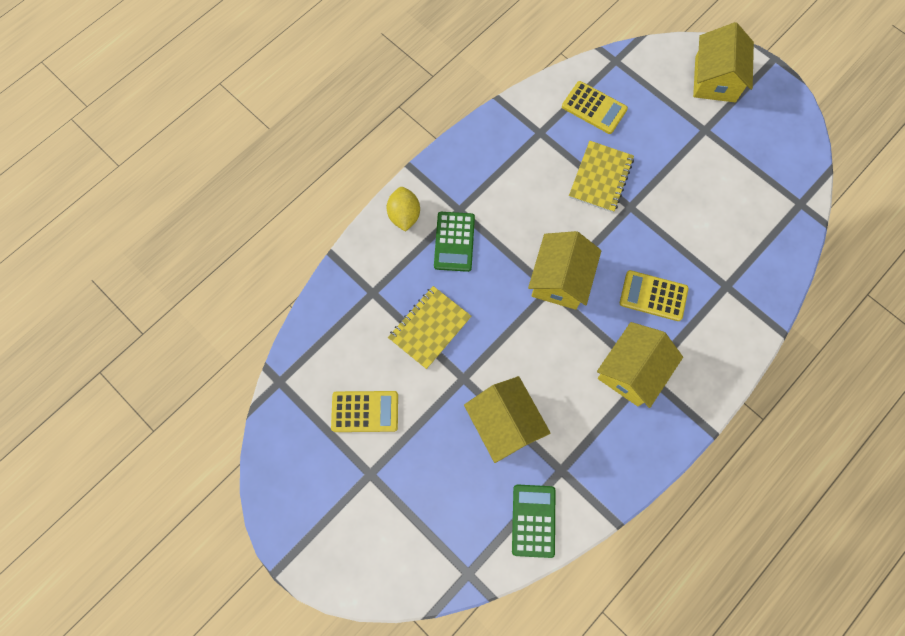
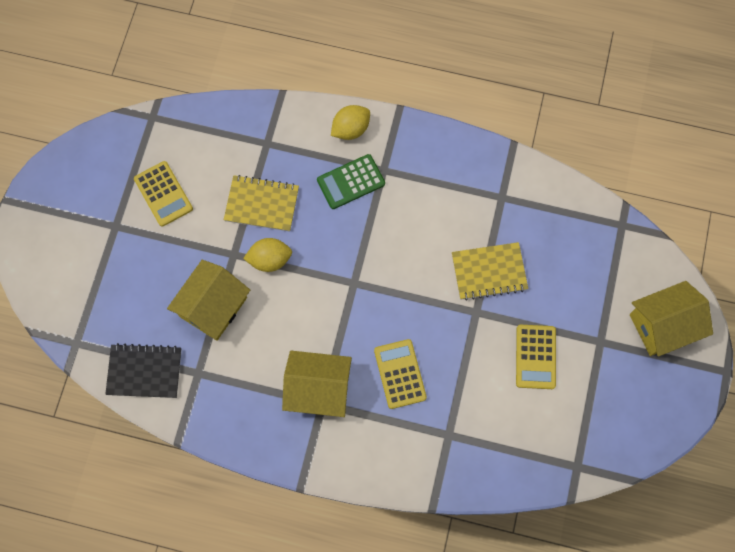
camera: 60 degrees right, 0 degrees up
(487, 349) = (270, 260): none -> yellow lemon
(533, 520) = (144, 371): green calculator -> black notebook
(560, 279) = (368, 286): yellow house -> none
(594, 108) = (558, 231): yellow calculator -> yellow calculator (535, 357)

